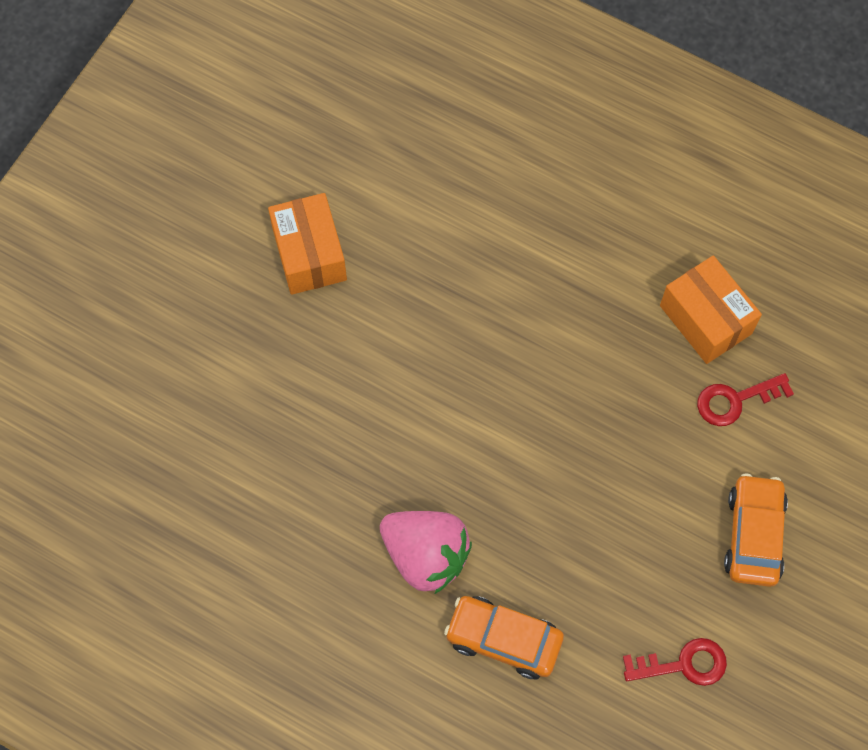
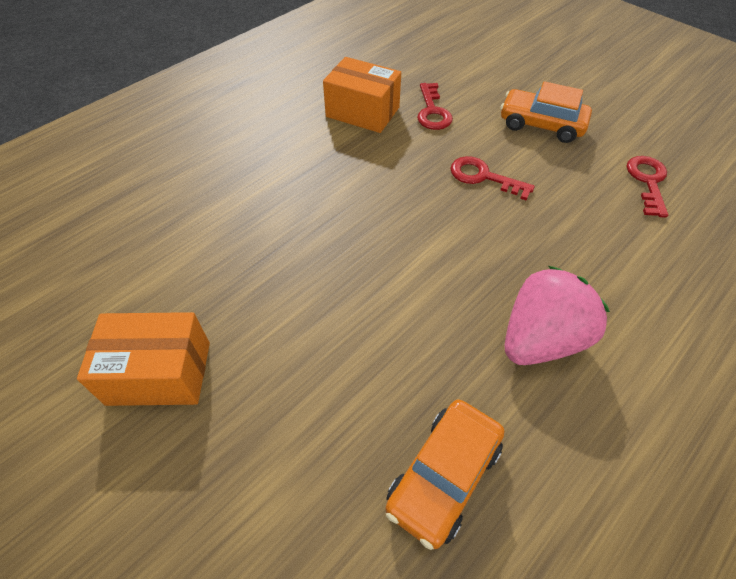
camera: 75 degrees left, 15 degrees down
(503, 639) = (631, 294): orange car -> orange car (443, 476)
(631, 477) = (483, 177): none -> red key
(705, 319) = (362, 112): orange box -> orange box turned 45 degrees clockwise

